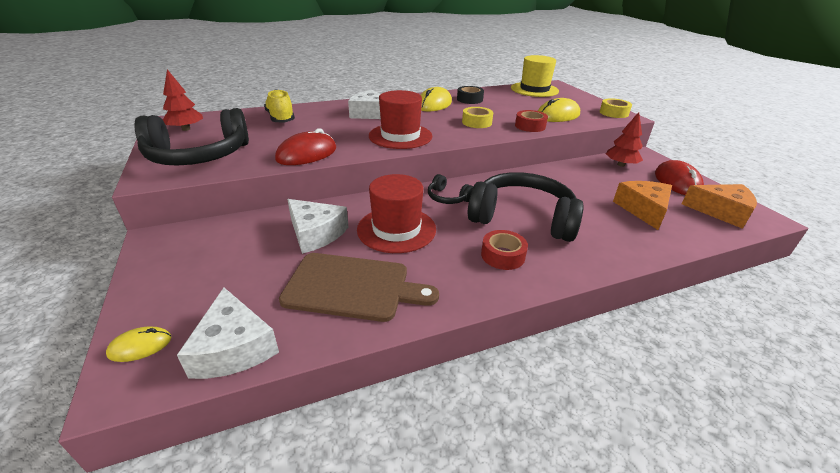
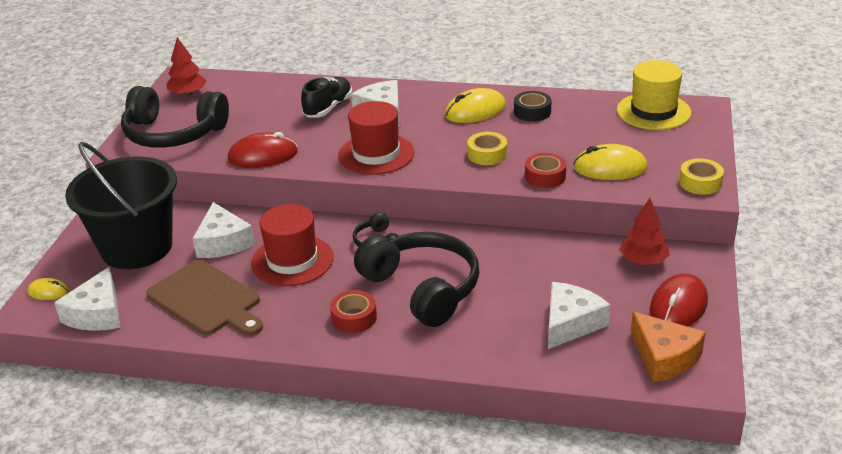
camera: 35 degrees right, 0 degrees up
(225, 263) = (137, 247): none -> black bucket
(281, 118) = (284, 98): yellow shoe -> none
(326, 118) = (328, 108): none -> black shoe
(643, 209) = (570, 323): orange cheese -> white cheese

